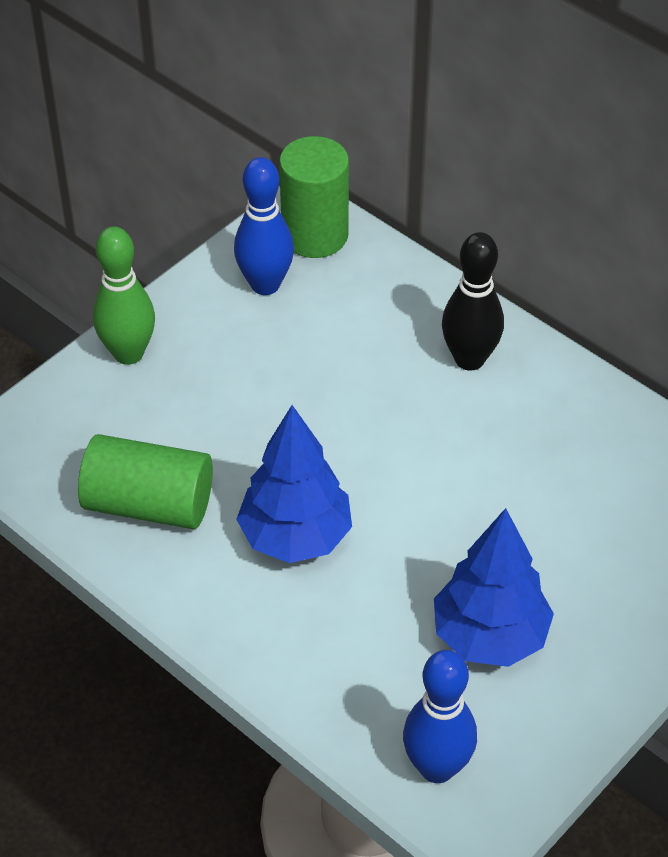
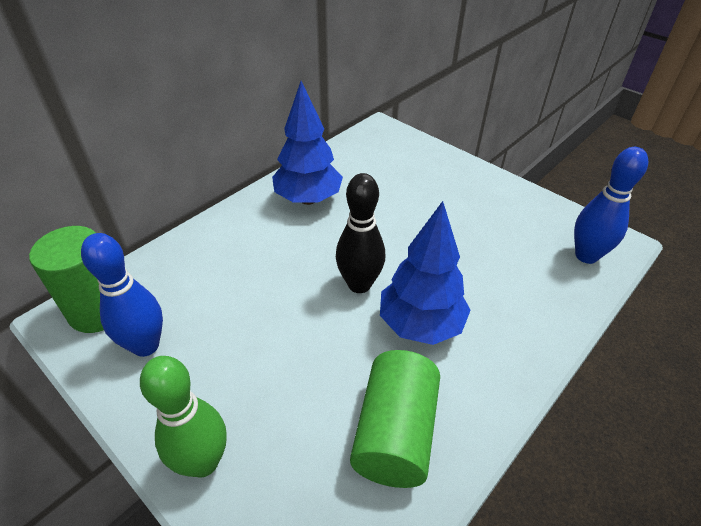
camera: 90 degrees left, 5 degrees down
(469, 359) = (258, 227): black bowling pin -> black bowling pin (359, 284)
(490, 636) = (485, 229): blue tree -> blue tree (308, 199)

